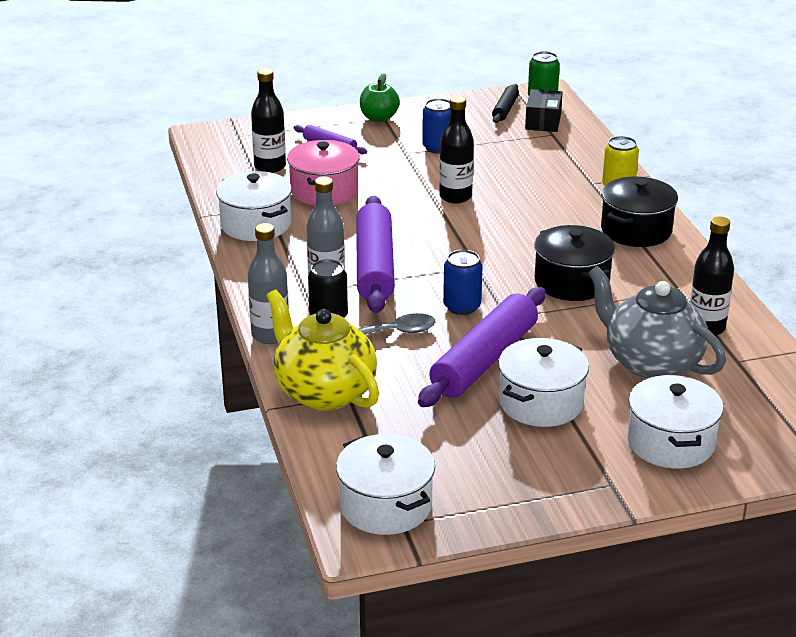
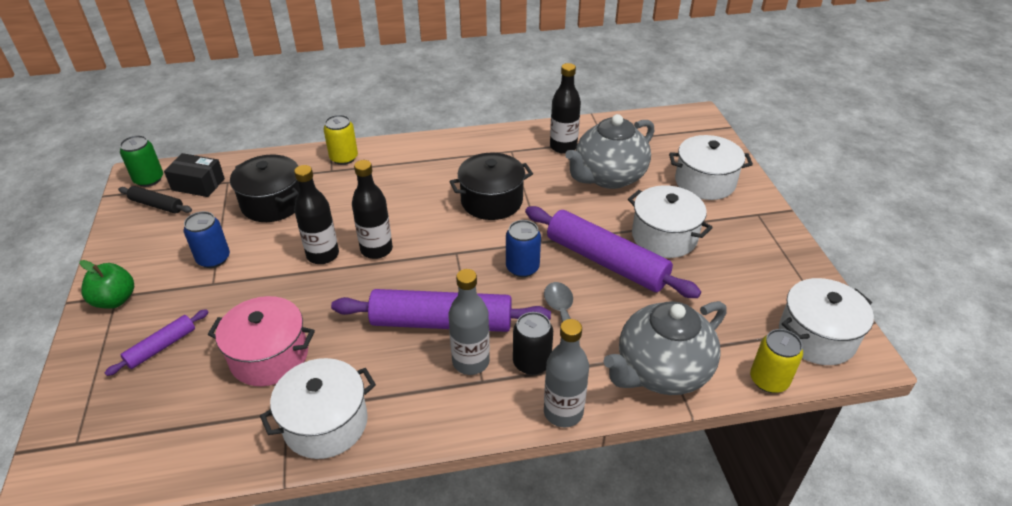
camera: 85 degrees left, 10 degrees up
(270, 167) = (185, 407): black bottle -> black bottle (376, 249)
(317, 462) = (768, 380): none -> yellow can
(323, 392) = (661, 371): yellow teapot -> grey teapot
(636, 230) = (417, 158): black pot -> black pot (272, 203)

